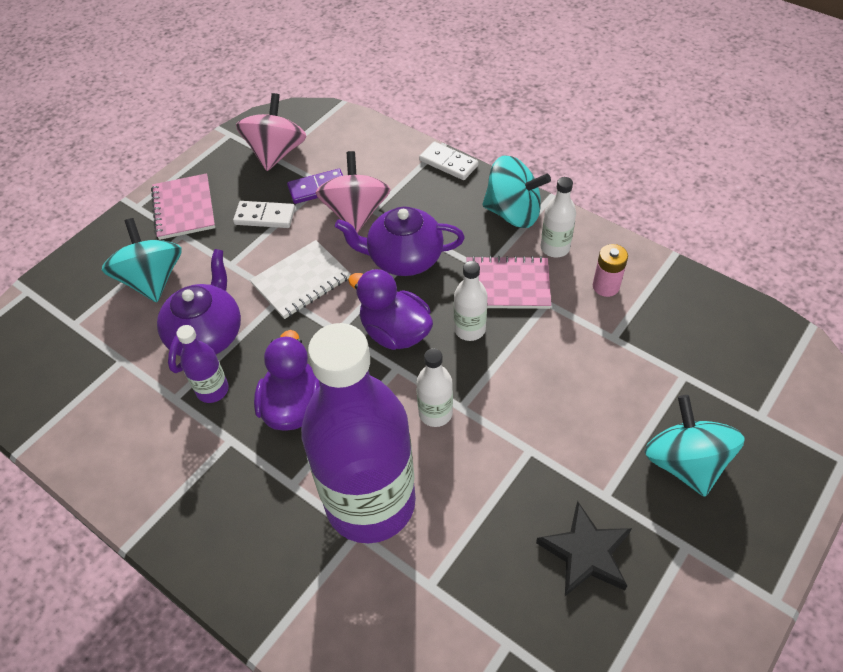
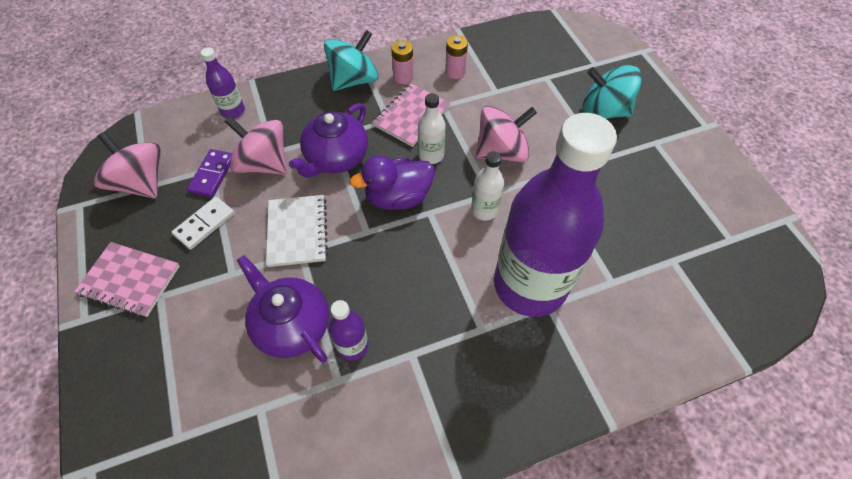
camera: 60 degrees left, 5 degrees up
(152, 280) = (189, 343): turquoise spinning top -> none
(293, 406) = (413, 294): purple duck -> none
(396, 156) = (233, 111): none -> purple bottle
(448, 163) = (273, 87): white domino -> none
(527, 388) = (501, 151): none -> pink spinning top
(555, 248) = (403, 77): white bottle -> pink battery
(585, 553) = (634, 189): black star -> none

